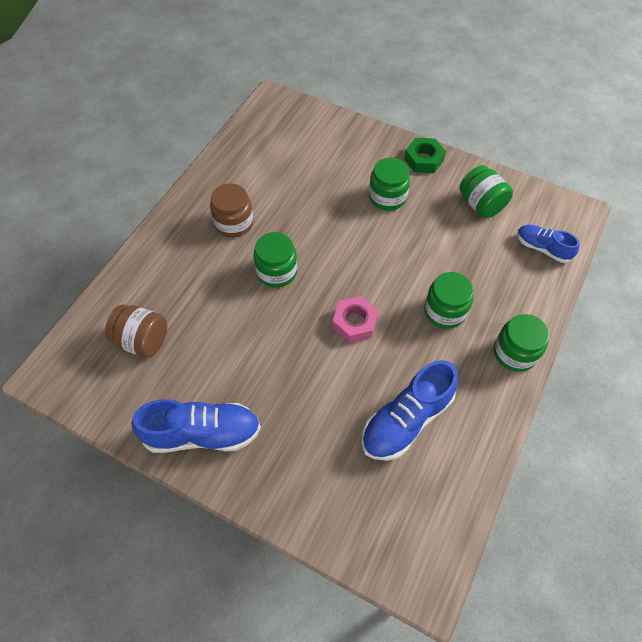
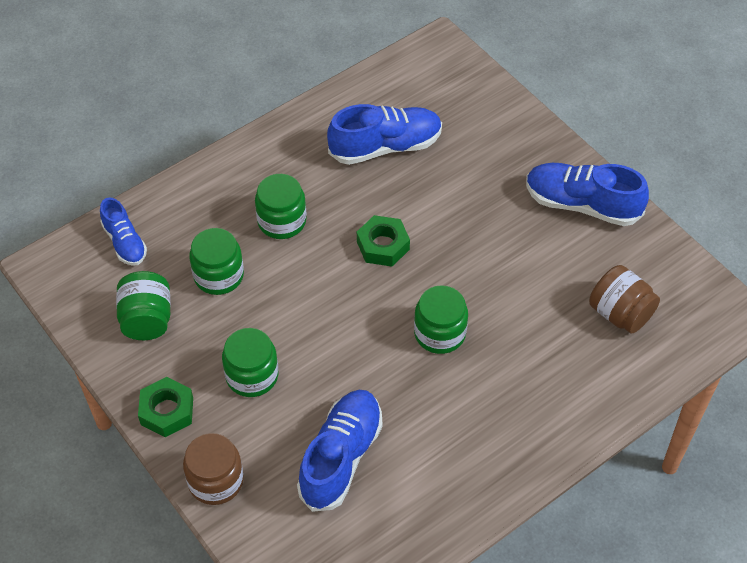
camera: 155 degrees left, 5 degrees down
(234, 223) = (464, 418): brown jar -> brown jar (215, 481)
(302, 173) = (341, 457): none -> blue shoe
(354, 322) = (383, 245): pink nut -> green nut
(514, 353) = (243, 160): green jar -> green jar (218, 275)

